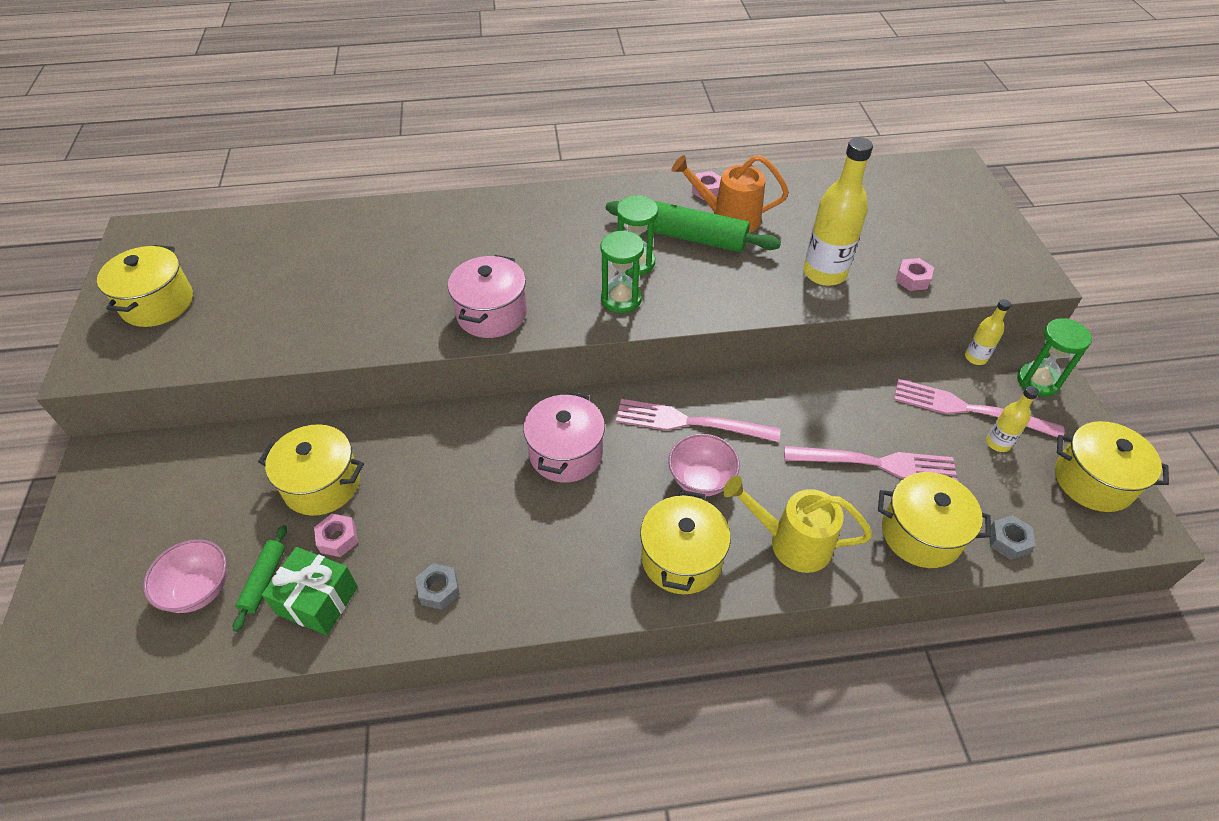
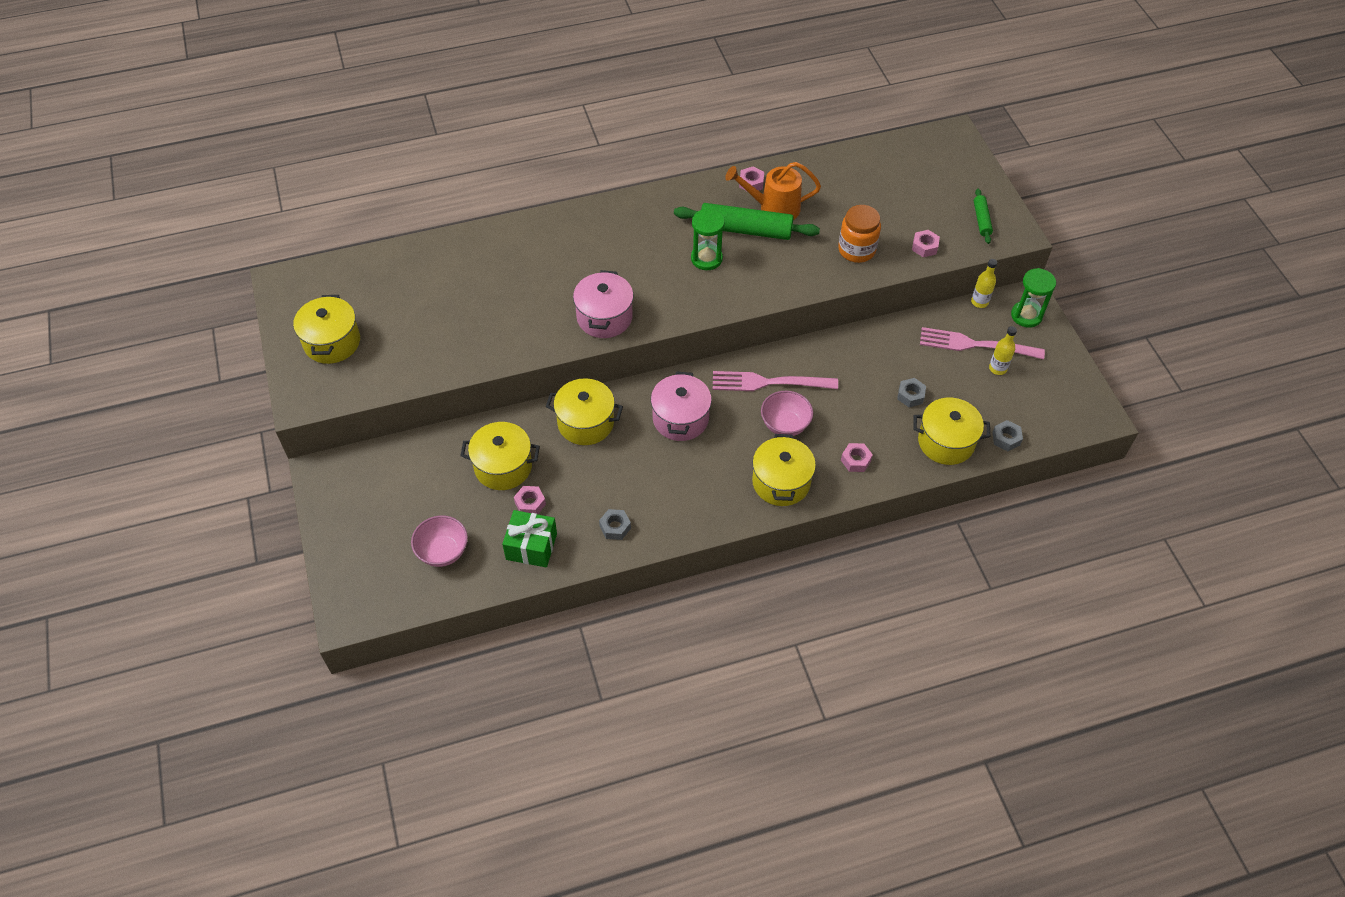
camera: 10 degrees left, 5 degrees up
(264, 580) = (487, 539): green rolling pin -> green rolling pin (981, 220)
(621, 299) = (702, 292): green hourglass -> none
(790, 542) = (855, 460): yellow watering can -> pink nut
(824, 273) = (856, 250): yellow bottle -> orange jar
(876, 463) = (910, 395): pink fork -> grey nut
(1093, 481) = (1065, 388): yellow pot -> yellow pot (585, 423)

